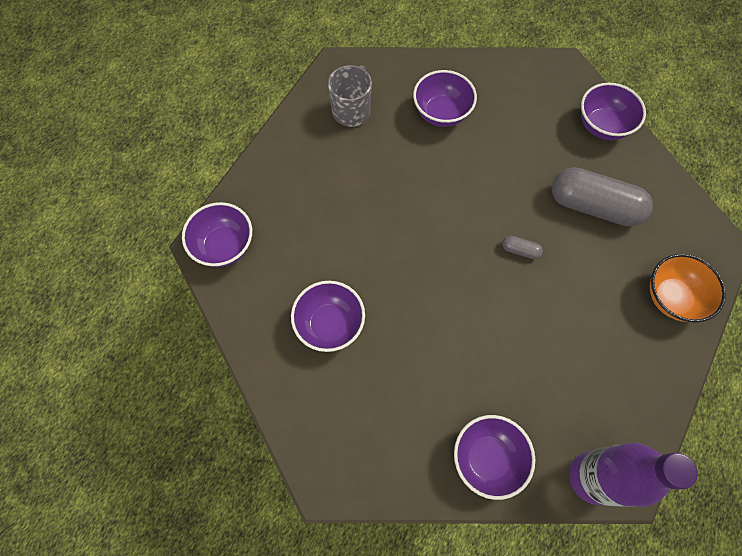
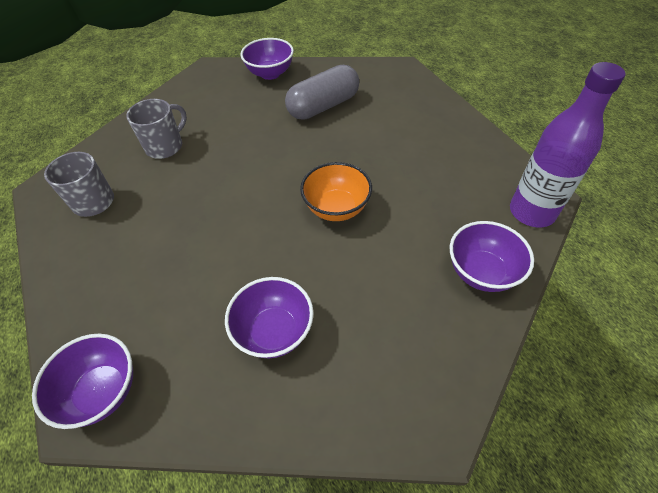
camera: 55 degrees left, 15 degrees down
(441, 113) = (165, 146): purple bowl -> grey mug
(520, 250) = (321, 160): grey capsule -> none
(672, 297) = (420, 104): orange bowl -> orange bowl (336, 208)

